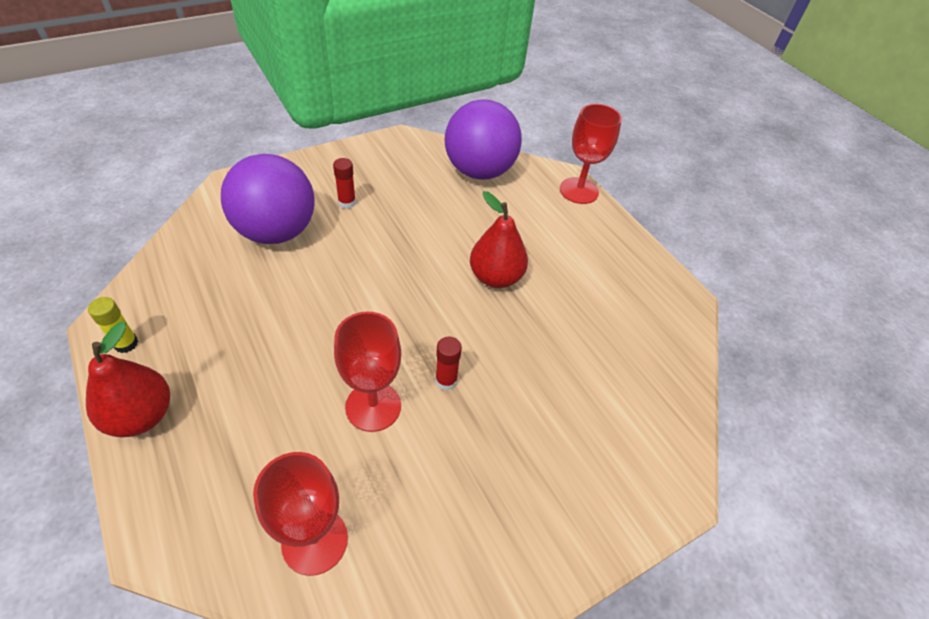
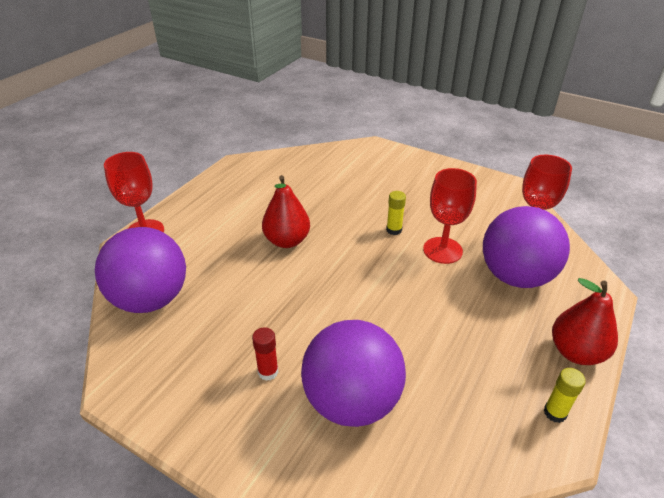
camera: 115 degrees left, 10 degrees down
(270, 451) = (515, 276): none -> purple ball
(446, 380) = (394, 230): red glue stick -> yellow glue stick

